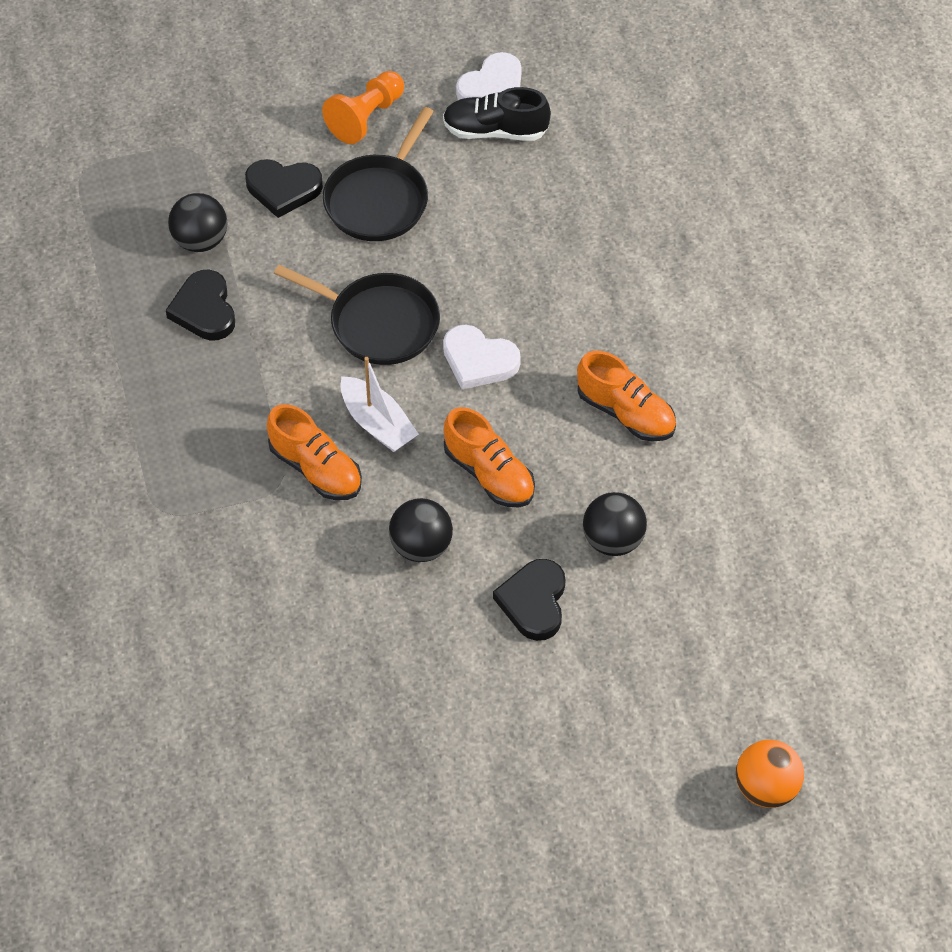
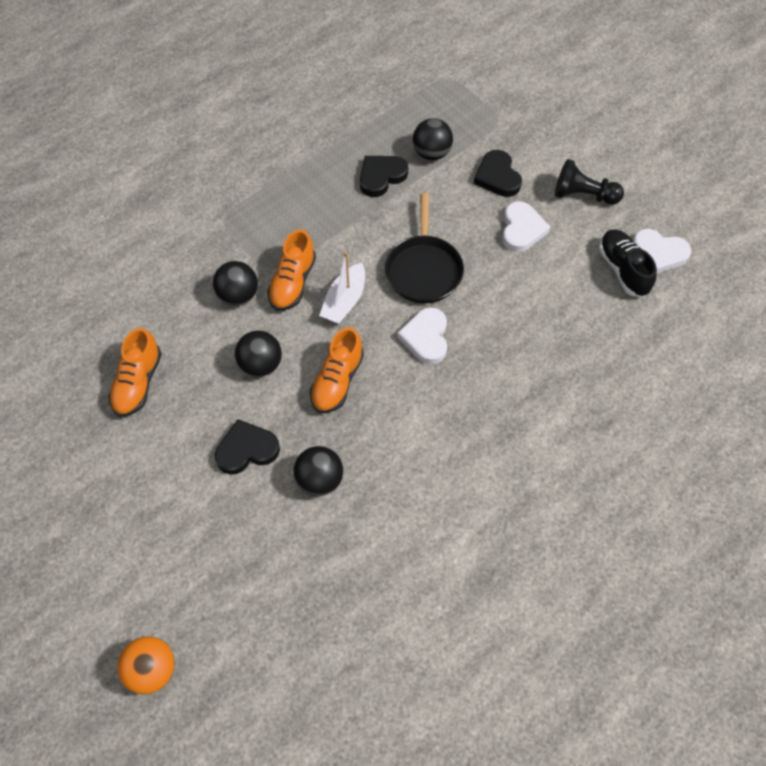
camera: 65 degrees right, 5 degrees up
(300, 536) = (238, 295): none -> black ball
(366, 117) = (583, 195): orange pawn -> black pawn
(379, 200) = (521, 229): black pan -> white heart
(625, 413) = (432, 445): orange shoe -> orange shoe (138, 383)

